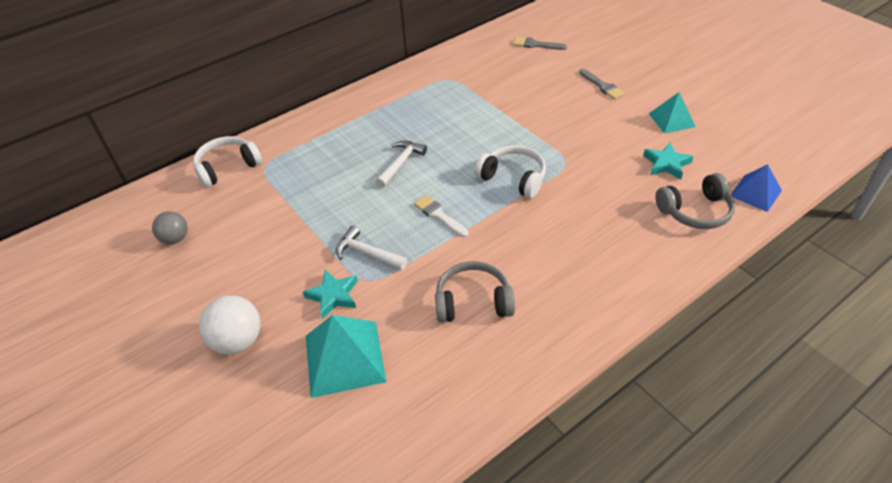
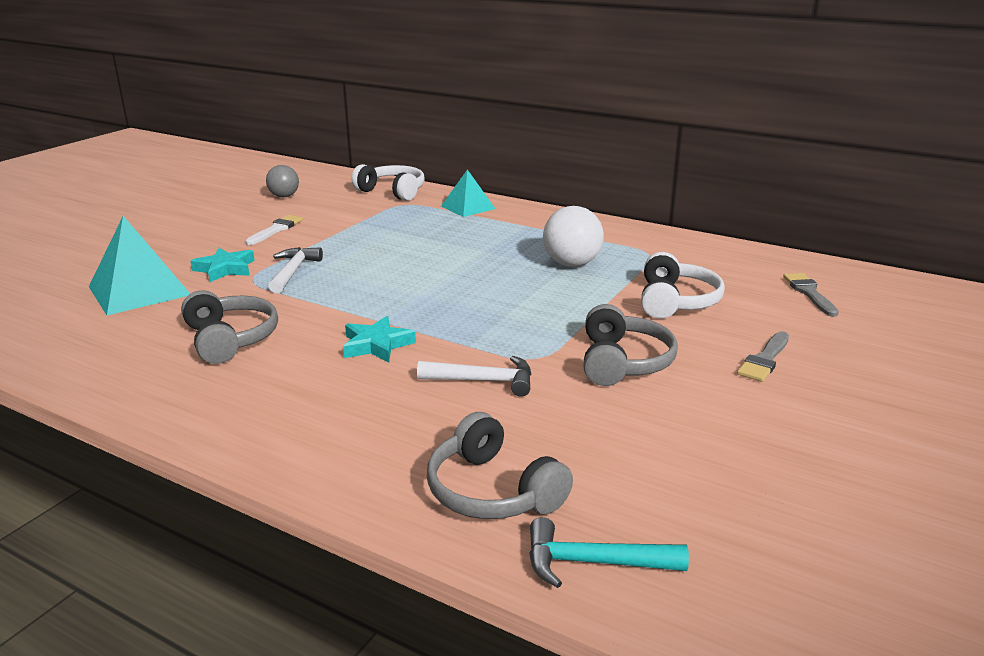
camera: 65 degrees right, 20 degrees down
(238, 341) = (159, 244): white ball -> white ball (572, 264)
(401, 163) = (454, 259): white hammer -> white hammer (483, 381)
(439, 215) = (373, 295): white brush -> white brush (276, 229)
(513, 178) = (473, 326): white headphones -> white headphones (675, 301)
(585, 132) = (623, 362): none -> grey headphones
(666, 164) = (603, 446): turquoise star -> turquoise star (376, 345)
(671, 120) = (739, 438): turquoise pyramid -> turquoise pyramid (467, 207)
(755, 193) = (594, 562): blue pyramid -> turquoise hammer

